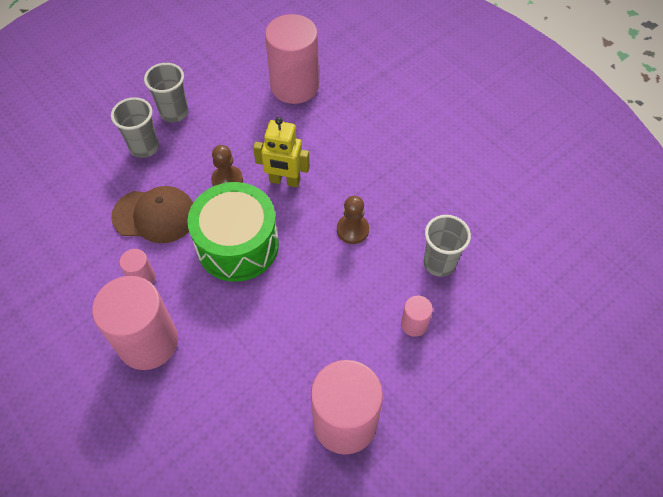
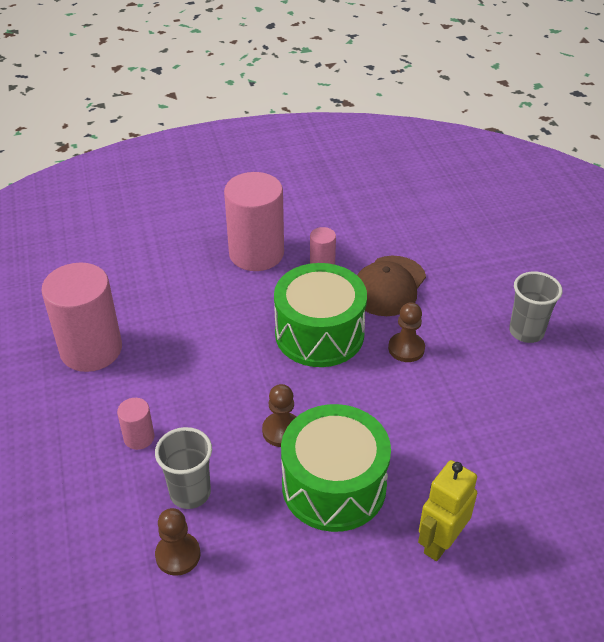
camera: 115 degrees right, 15 degrees down
(144, 147) = (483, 298): grey cup -> none
(284, 181) = (381, 395): yellow robot -> yellow robot (440, 542)
(294, 86) = (532, 454): pink cylinder -> none
(381, 181) = (334, 485): none -> green drum
(488, 246) = (178, 555): none -> brown pawn

